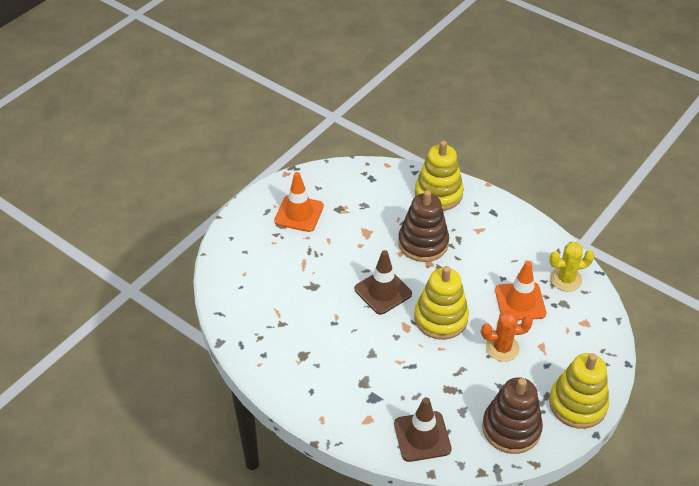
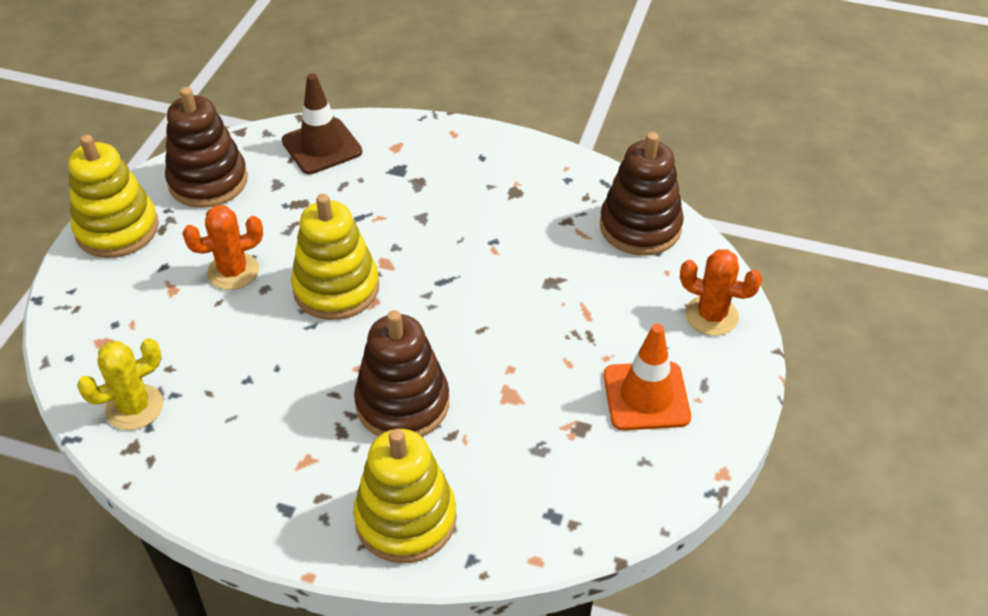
camera: 160 degrees right, 0 degrees up
(238, 242) = (711, 316): none -> orange cactus
(240, 306) = (640, 227): none -> brown stacking toy
(383, 291) = (440, 303): brown traffic cone -> none
(520, 302) = (213, 347): orange traffic cone -> none

